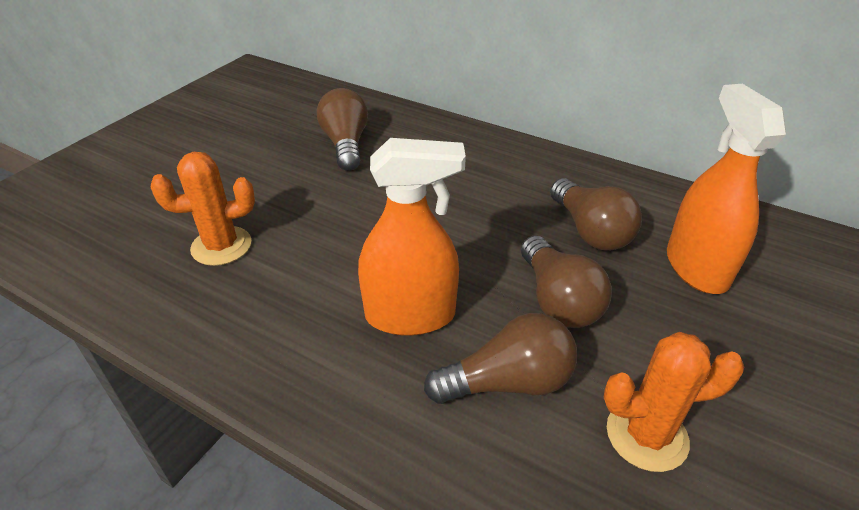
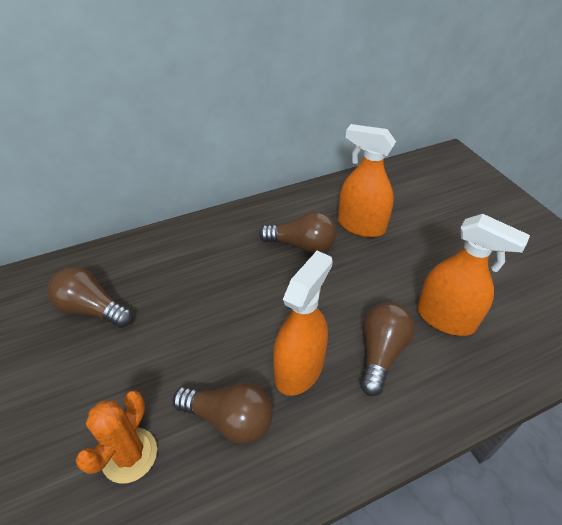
camera: 55 degrees left, 5 degrees up
(558, 300) = (340, 293): brown light bulb -> brown light bulb (229, 419)
(646, 435) = (445, 318): orange cactus -> orange spray bottle

